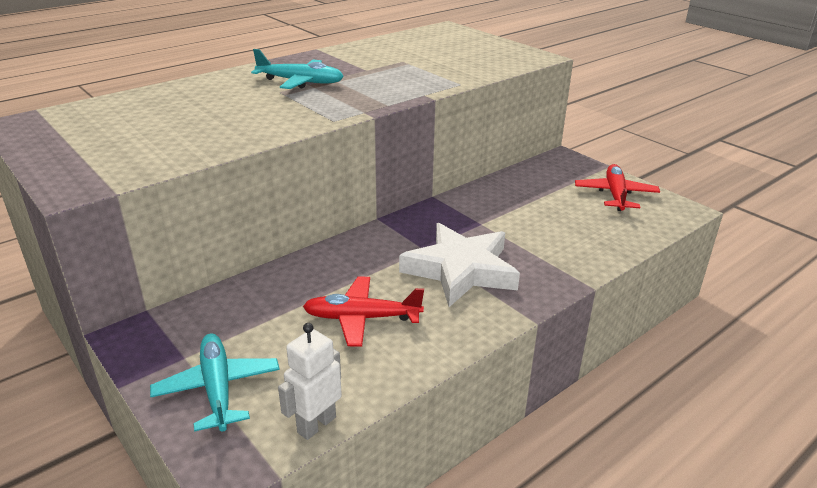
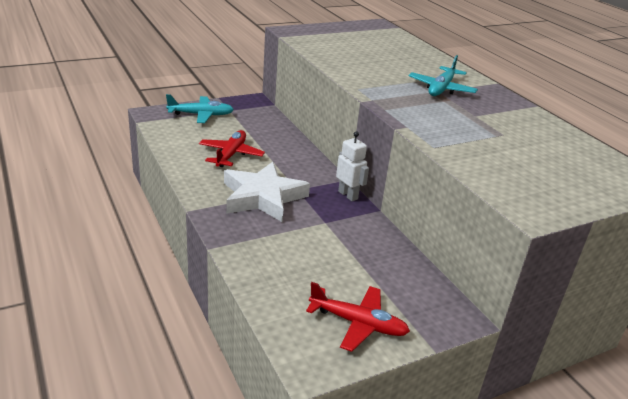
camera: 100 degrees right, 0 degrees up
(316, 424) = (159, 132): white robot -> white robot (348, 195)

